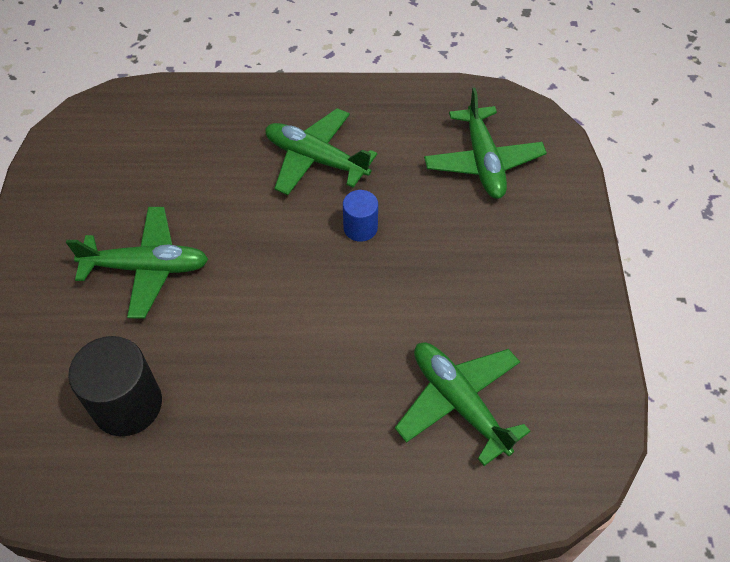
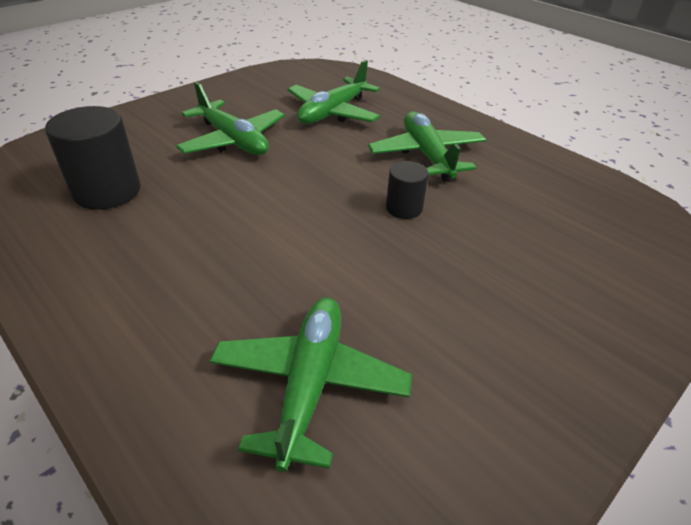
camera: 45 degrees right, 15 degrees down
(360, 228) = (404, 208): blue cylinder -> black cylinder
(483, 162) = (578, 235): green plane -> green plane (333, 112)

